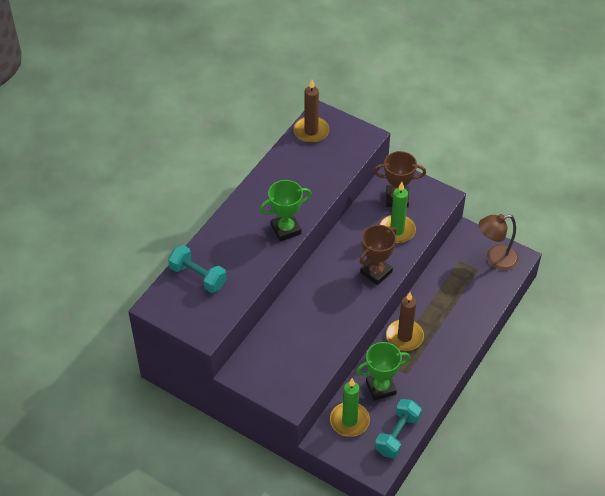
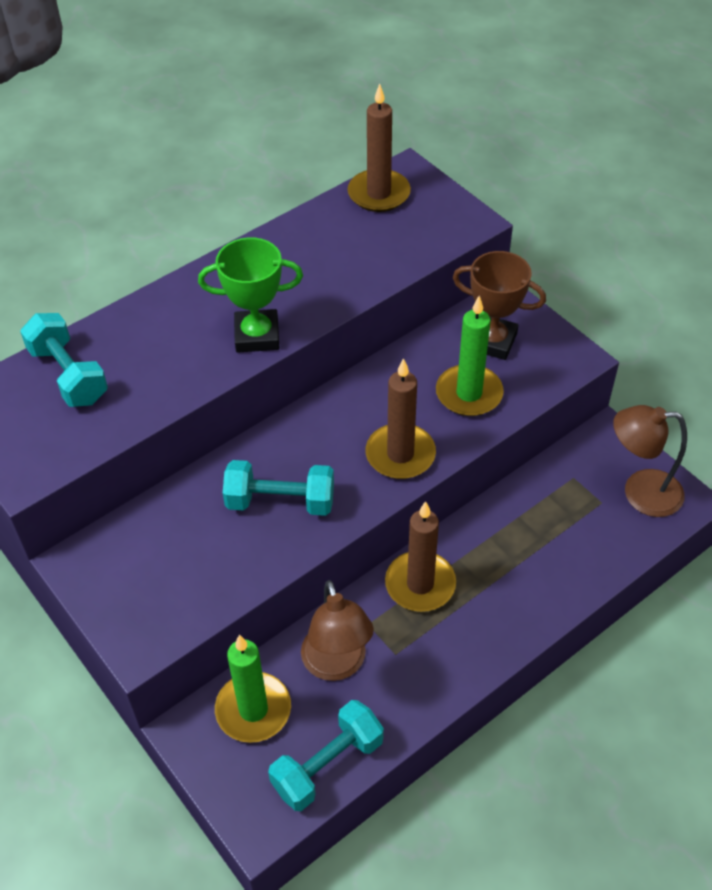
camera: 20 degrees right, 0 degrees up
(326, 313) = (280, 502): none -> turquoise dumbbell
(376, 272) = (400, 454): brown trophy -> brown candle
(380, 388) = (337, 665): green trophy -> brown lamp

